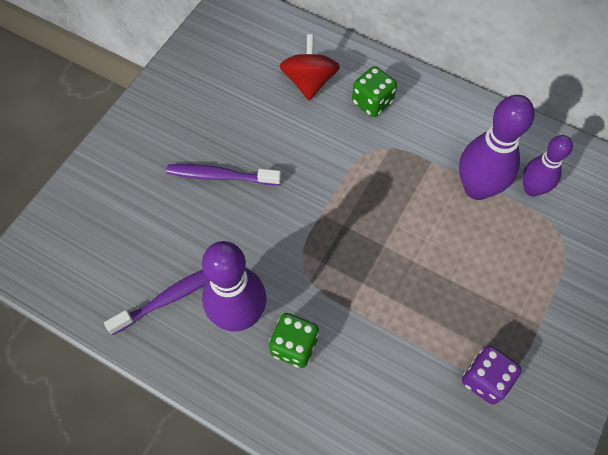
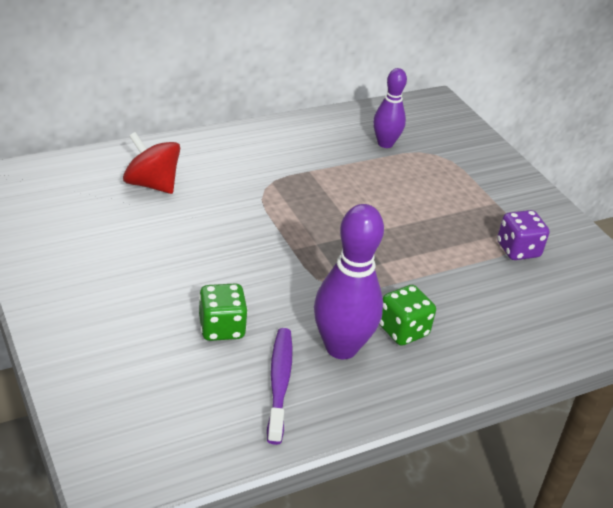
camera: 60 degrees left, 25 degrees down
(220, 176) = (185, 285): purple toothbrush -> none
(372, 102) = (217, 166): green dice -> green dice (221, 328)
(477, 188) = (357, 165): purple bowling pin -> none

